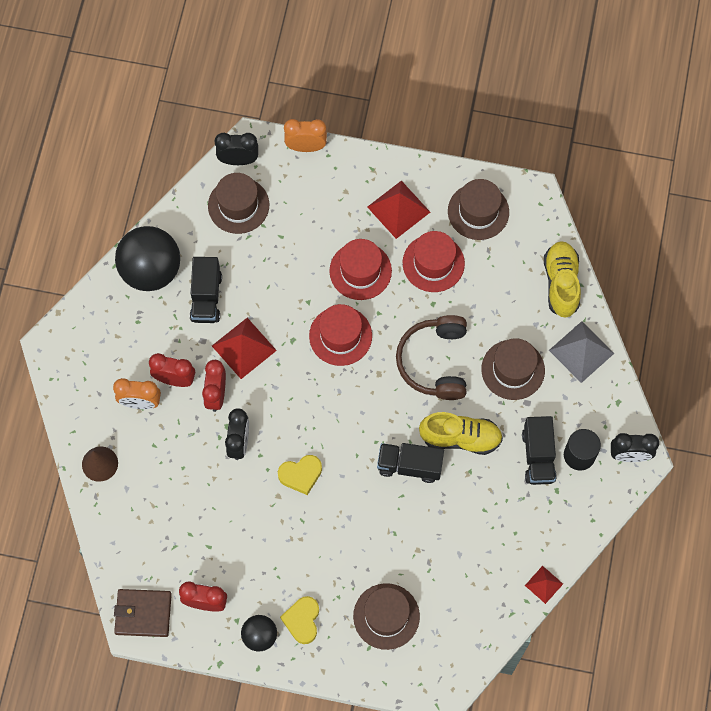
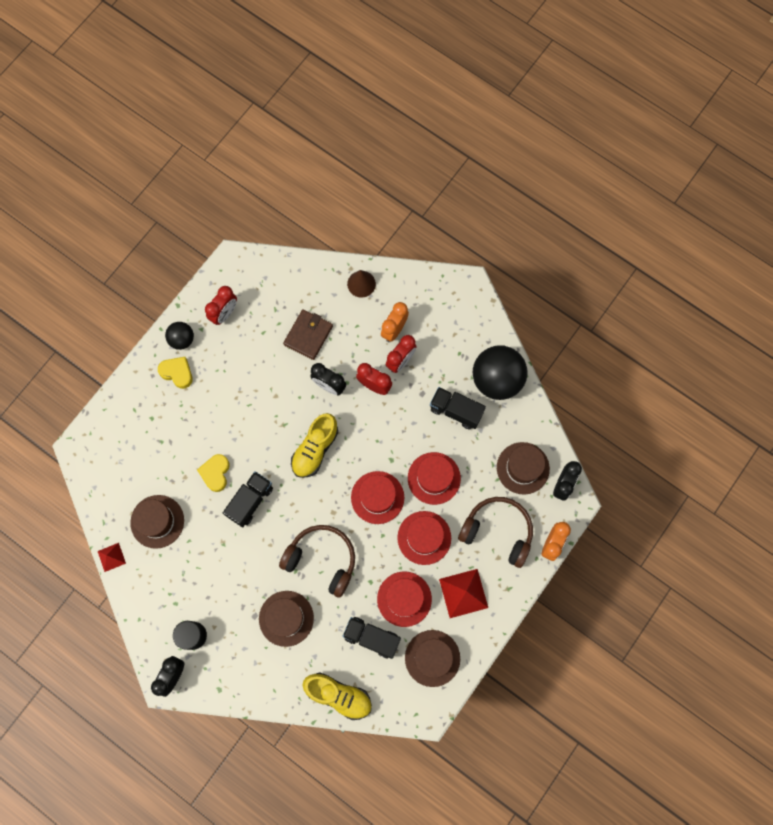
camera: 115 degrees right, 5 degrees up
(143, 613) = (238, 270): brown wallet -> brown wallet (308, 335)
(244, 348) = (401, 421): red pyramid -> none
(292, 288) = (434, 478): none -> red hat
(301, 475) = (283, 419): yellow heart -> yellow heart (215, 473)
(318, 202) = (497, 532): none -> brown headphones
(386, 616) = (149, 432): brown hat -> brown hat (157, 521)
(460, 438) = (252, 550): yellow shoe -> yellow shoe (315, 449)
(538, 456) = (208, 603): black truck -> black truck (372, 638)
(581, 351) = (274, 682): grey pyramid -> none

